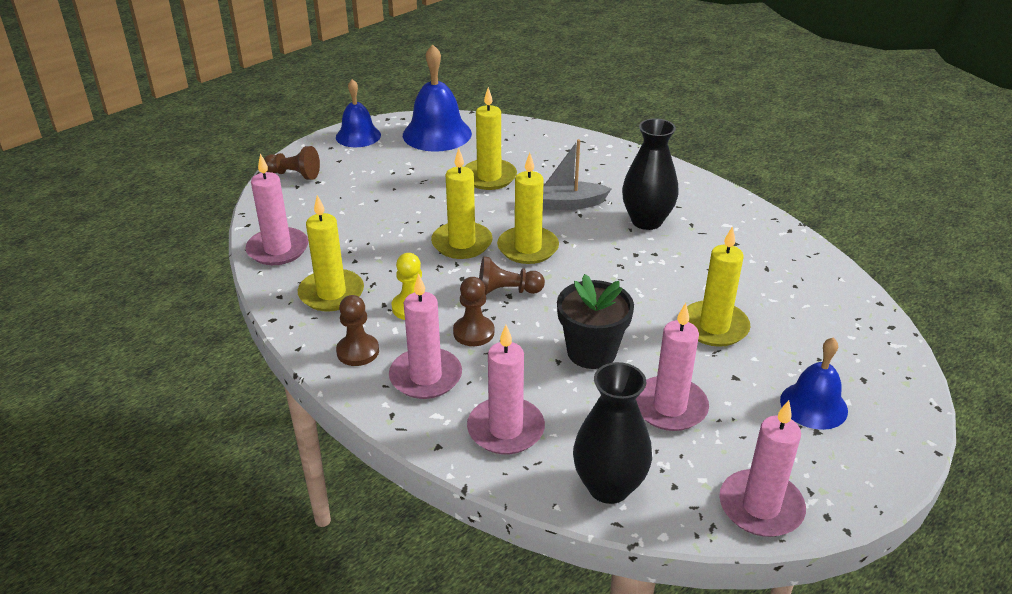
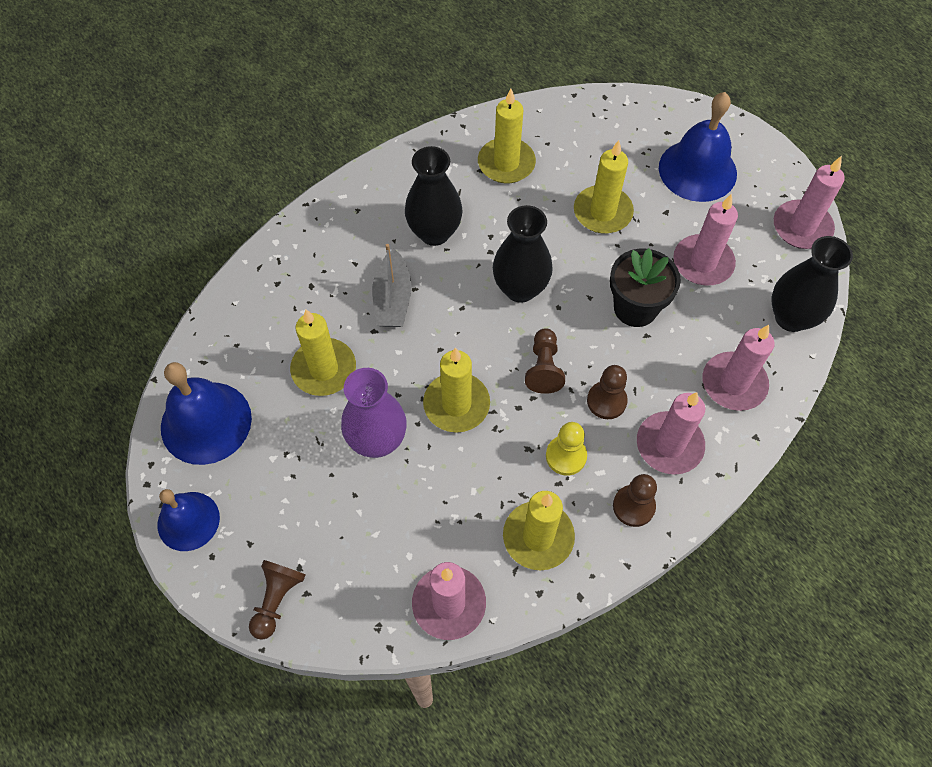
camera: 85 degrees left, 25 degrees up
(424, 206) = (377, 440): none -> purple vase
(528, 248) = (471, 342): yellow candle -> yellow candle (506, 163)
(596, 274) = (520, 289): none -> black vase
(813, 405) = (697, 170): blue bell -> blue bell, size x1.54

